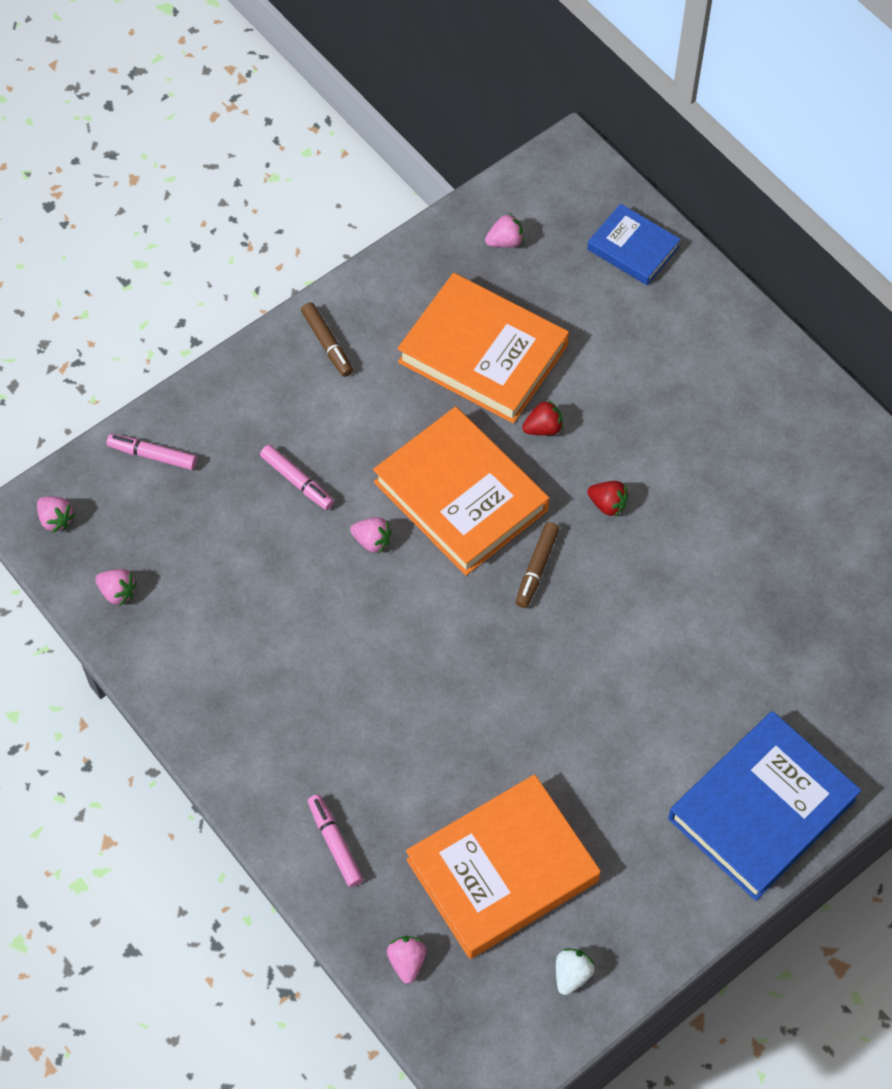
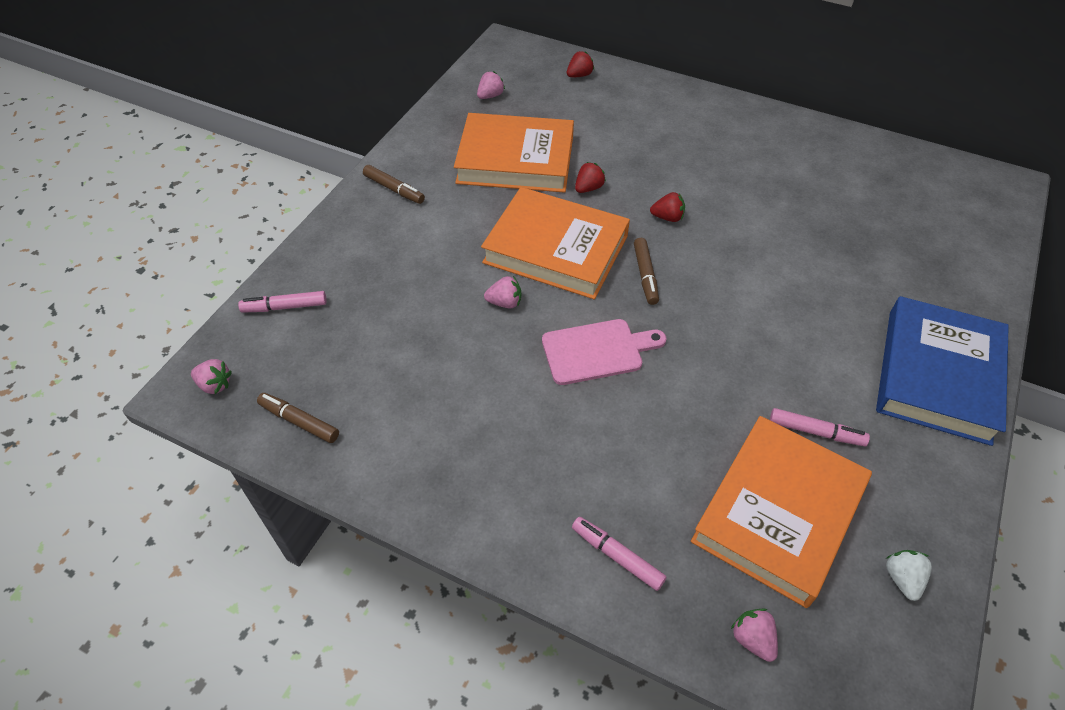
camera: 25 degrees left, 10 degrees down
(117, 592) = (299, 421): pink strawberry -> brown marker
(297, 481) = (419, 283): pink marker -> pink marker (816, 432)
(434, 636) = (597, 351): none -> pink cutting board
(633, 248) = (579, 75): blue book -> red strawberry

